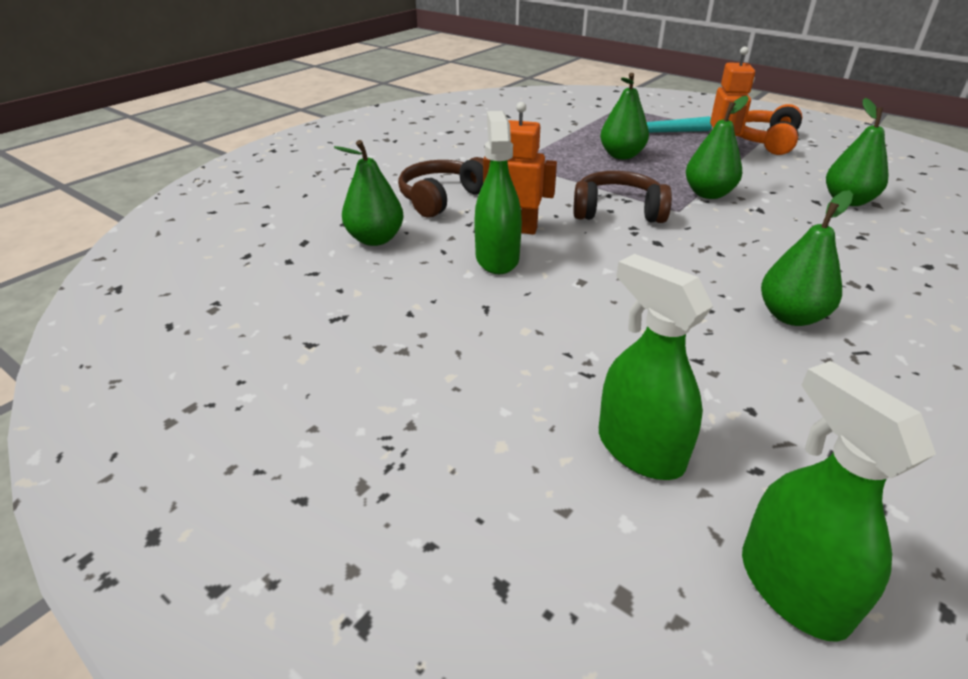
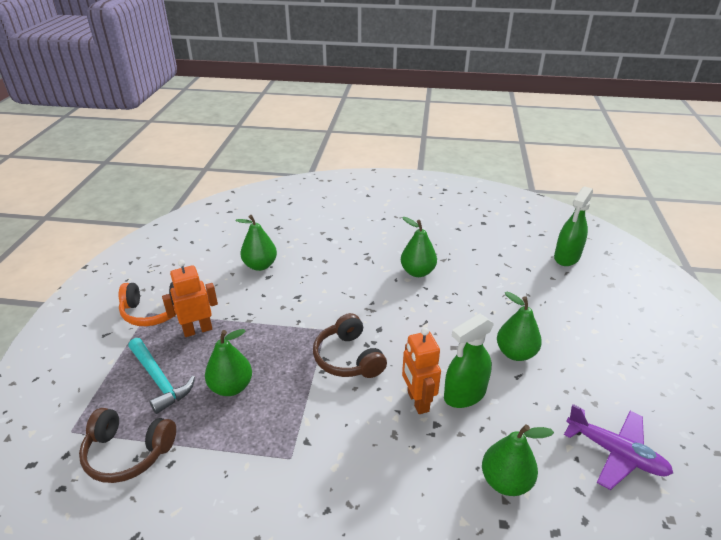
camera: 120 degrees left, 0 degrees up
(309, 319) = (615, 453): none -> purple plane
(442, 198) = (405, 476): brown headphones -> brown headphones (128, 453)
(639, 449) = (551, 295): green spray bottle -> none
(708, 194) = (286, 322): green pear -> green pear (515, 353)

